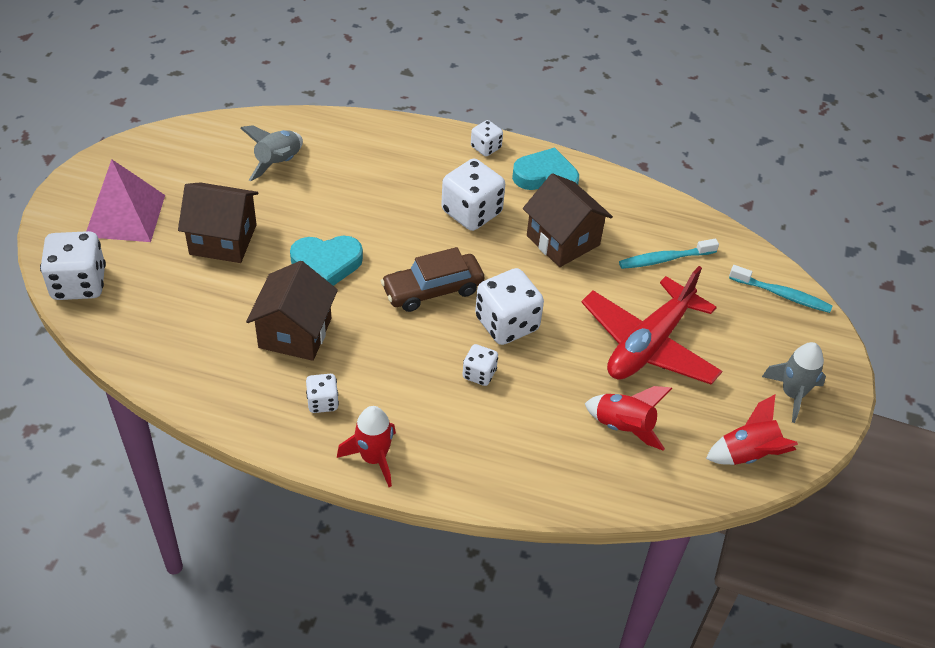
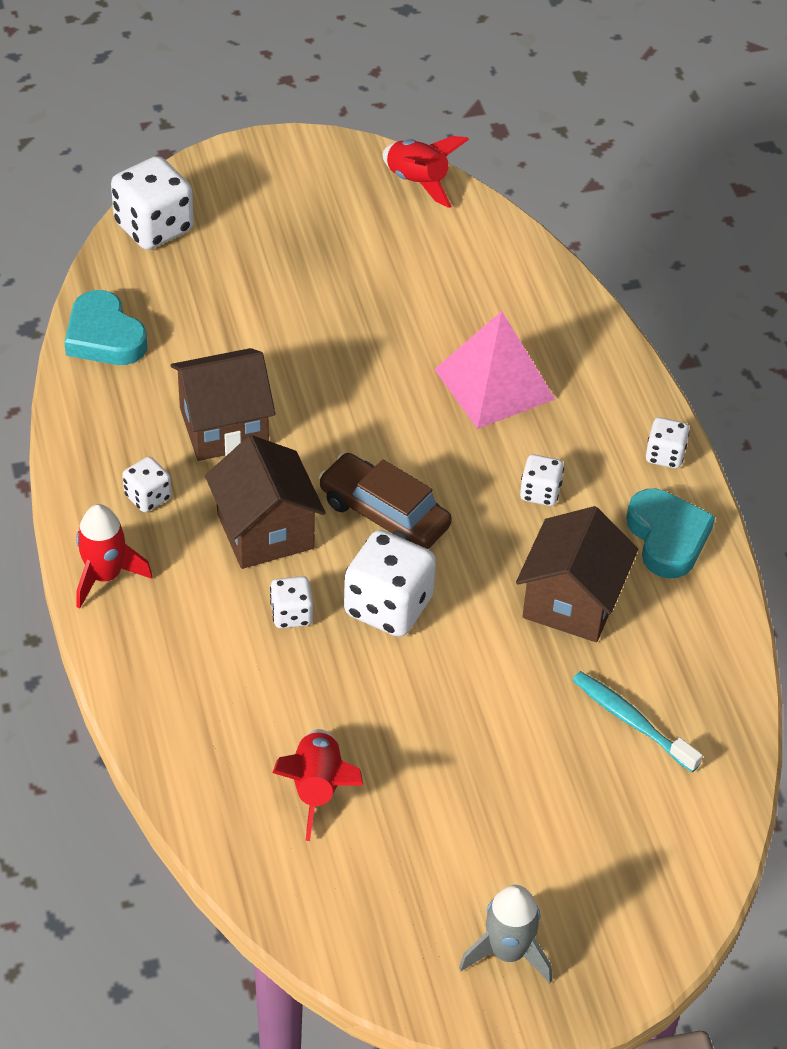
camera: 60 degrees right, 0 degrees up
(125, 215) = (274, 209): pink pyramid -> pink pyramid (494, 384)
(223, 239) = (306, 301): brown house -> brown house (265, 531)
(278, 163) = (462, 285): grey rocket -> none
(327, 263) = (345, 403): turquoise heart -> turquoise heart (104, 336)
(471, 212) = (540, 492): white dice -> white dice, size x0.54
(649, 344) = (469, 762): red plane -> none
(748, 454) = (370, 937): red rocket -> red rocket (418, 182)
(782, 295) = (679, 878): turquoise toothbrush -> none

